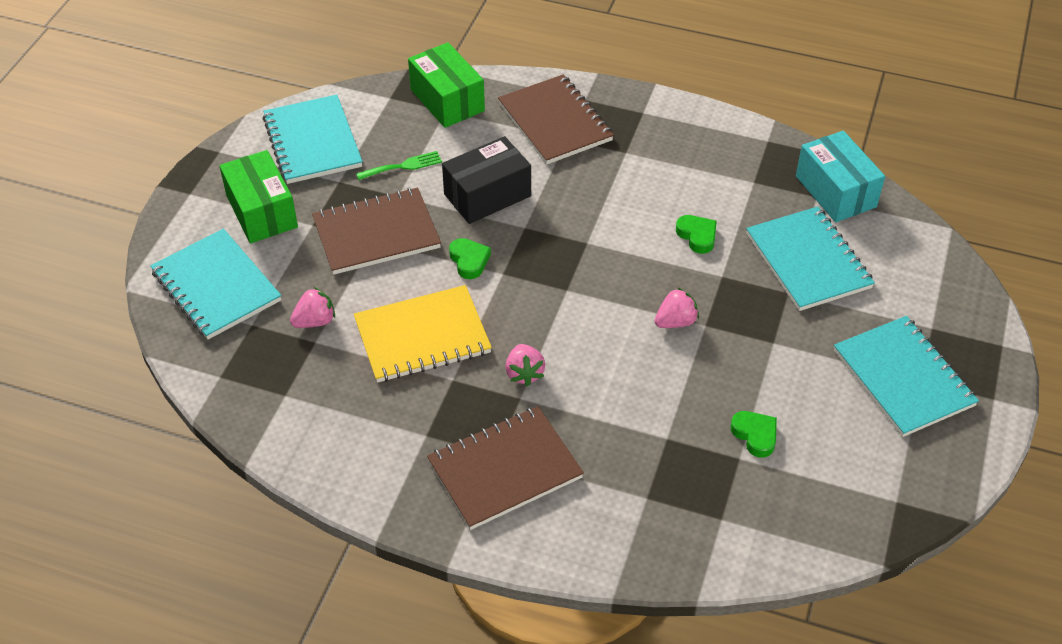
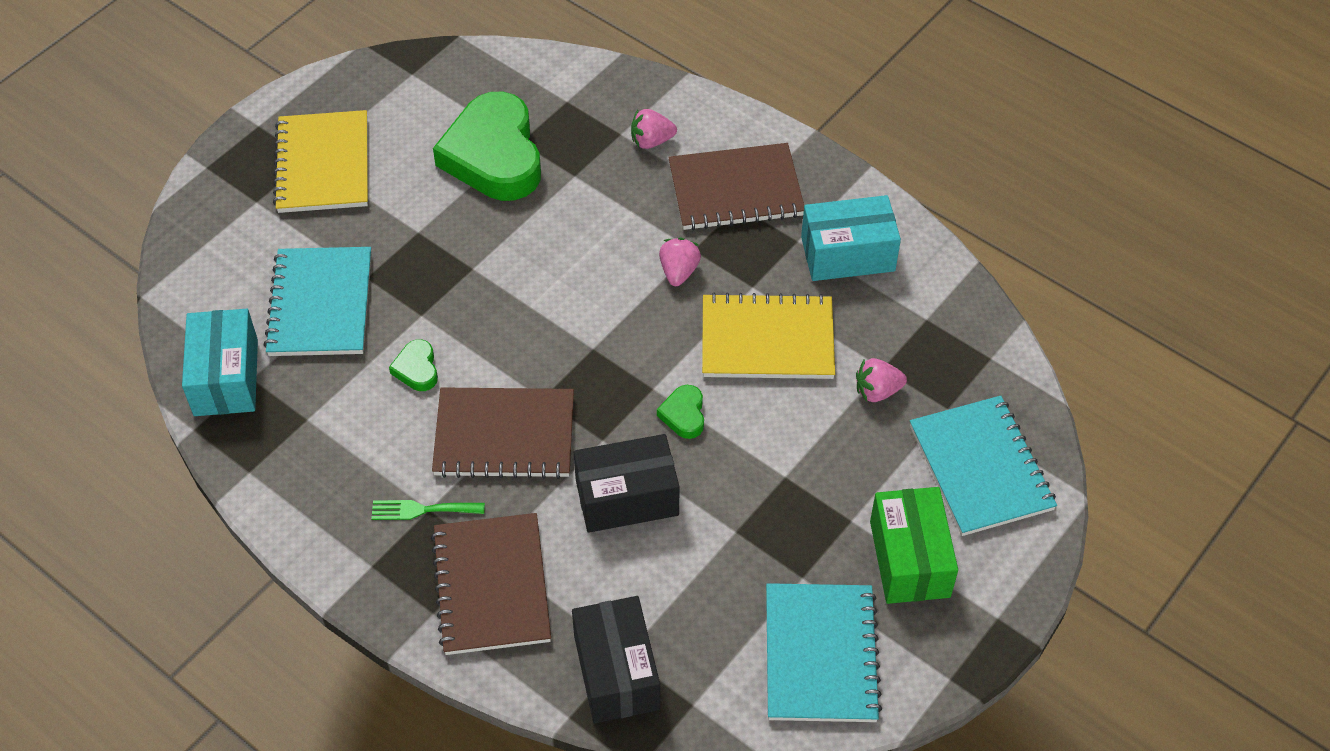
camera: 160 degrees left, 5 degrees up
(374, 435) = (847, 254): none -> turquoise box
(376, 234) = (778, 483): brown notebook -> brown notebook (504, 435)
(403, 166) = (714, 575): green fork -> green fork (422, 510)
(447, 100) = (616, 672): green box -> black box
(675, 321) = (500, 280): pink strawberry -> pink strawberry (651, 141)
(755, 435) = (494, 155): green heart -> green heart, size x2.41
(903, 378) = (323, 165): turquoise notebook -> yellow notebook

